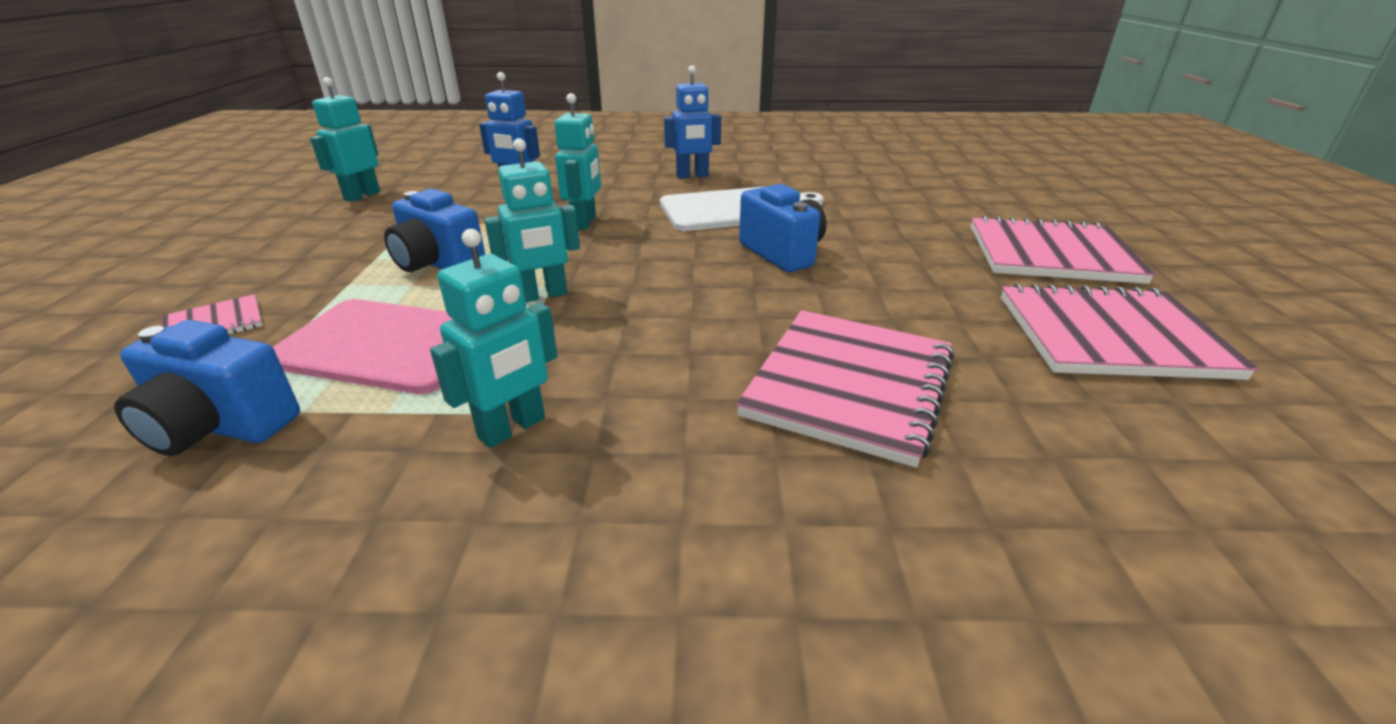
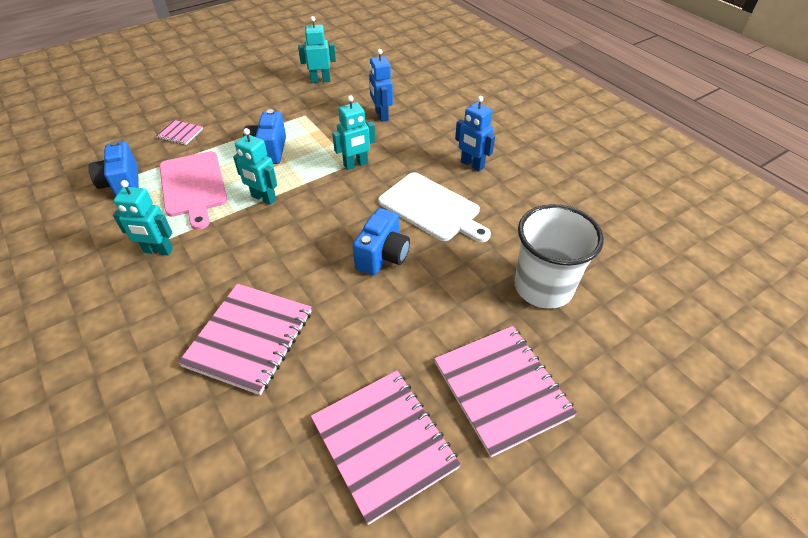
camera: 55 degrees right, 15 degrees up
(849, 385) = (249, 338): pink notebook -> pink notebook turned 60 degrees counterclockwise
(918, 200) = (543, 287): none -> white cup

